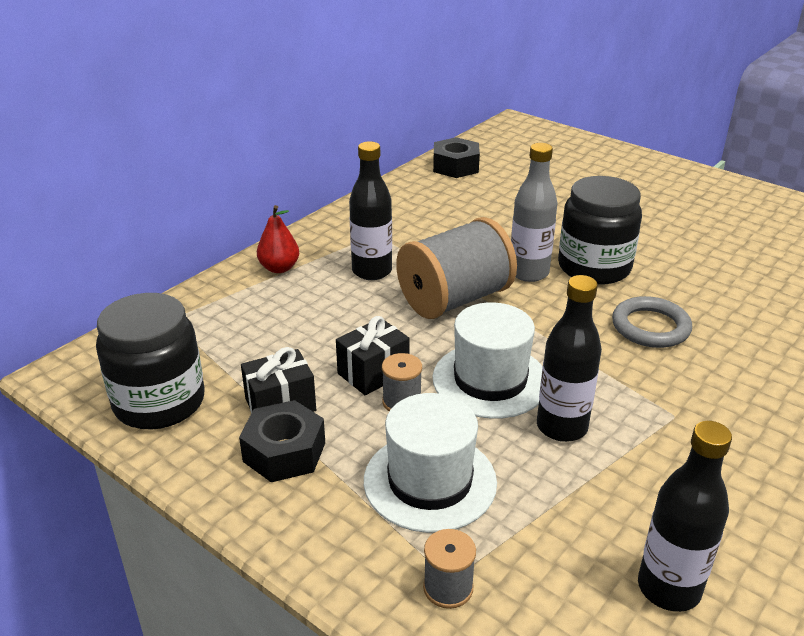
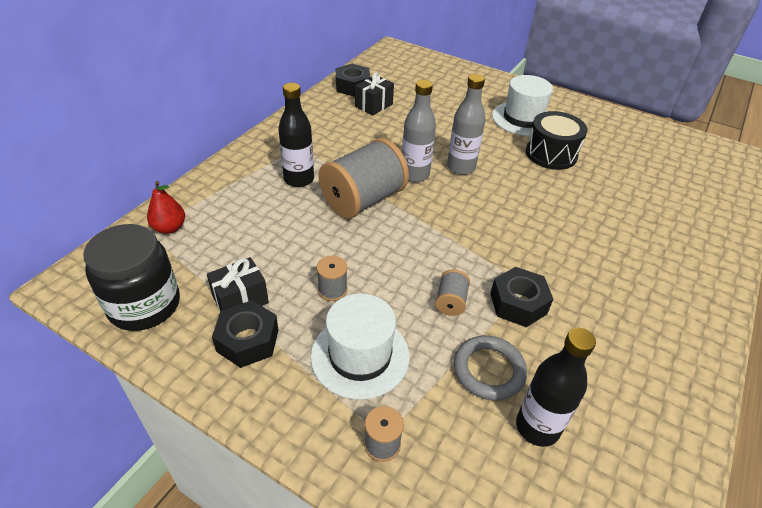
camera: 10 degrees left, 10 degrees up
(279, 268) = (227, 180): red pear -> red pear (169, 228)
(373, 373) = (308, 267): black gift -> black gift (374, 105)
(490, 380) = (395, 266): white hat -> white hat (522, 118)
(561, 427) = (451, 302): black bottle -> grey spool
(594, 267) = (461, 167): black jar -> grey bottle
(650, 327) = (505, 215): grey ring -> grey ring (489, 370)
(657, 435) = (518, 303): none -> black nut
(726, 256) = (551, 154): none -> black drum

